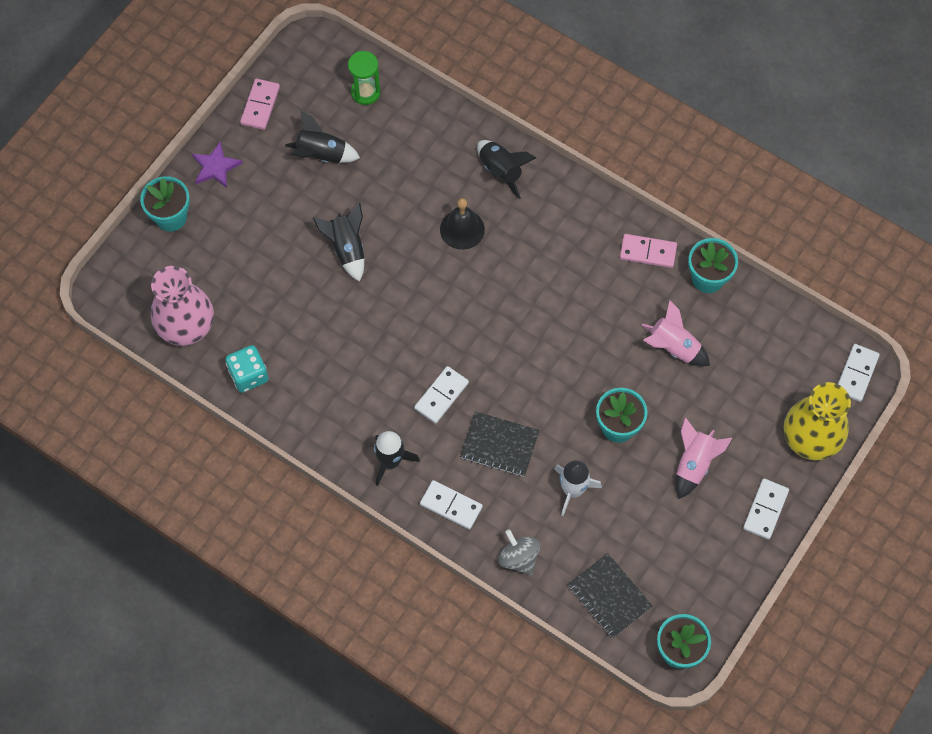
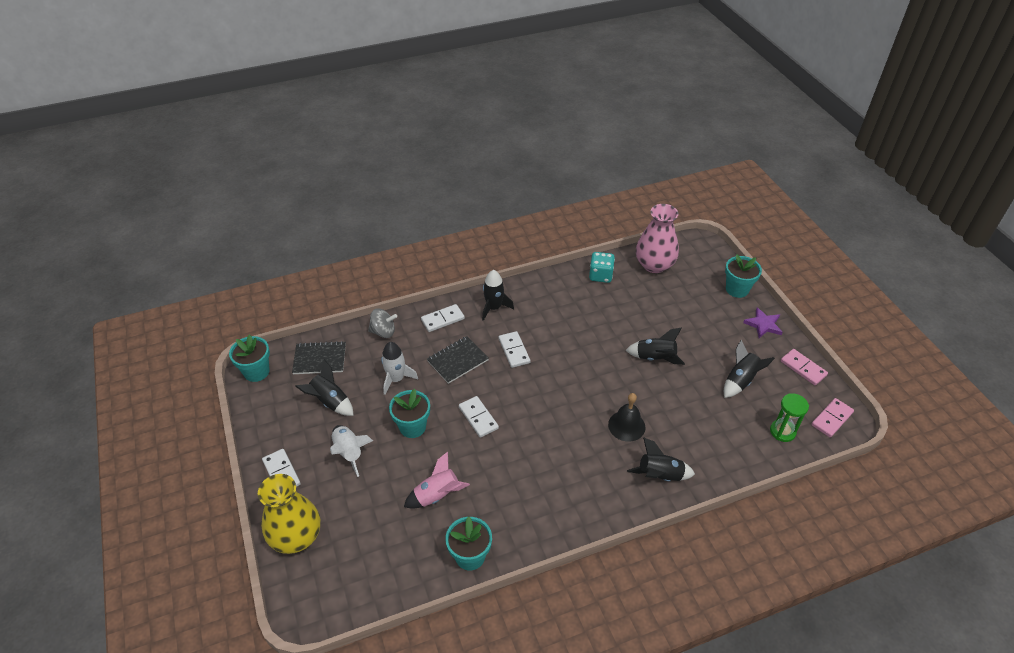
camera: 125 degrees right, 20 degrees down
(648, 252) = (523, 529): pink domino -> pink domino (832, 419)
(653, 535) = (330, 402): none -> black rocket
(694, 464) = (349, 452): pink rocket -> white rocket
(856, 374) = (308, 607): white domino -> white domino (478, 418)

